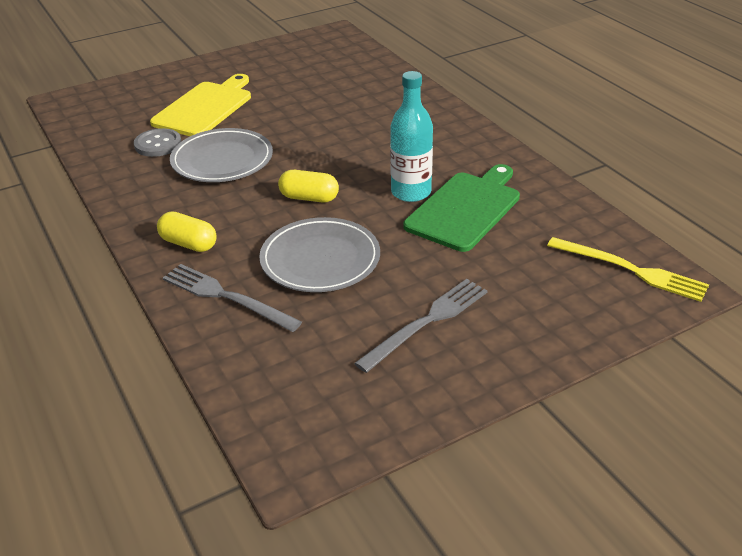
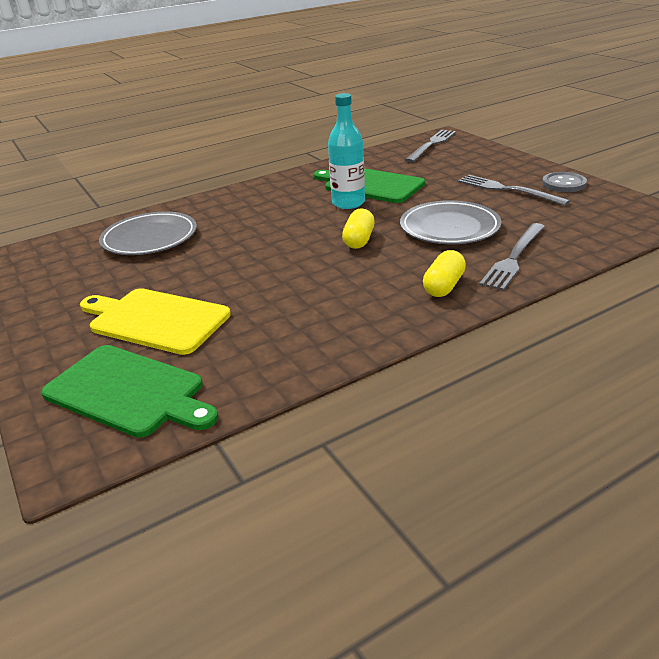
camera: 90 degrees left, 5 degrees down
(118, 109) = (129, 391): none -> green cutting board
(158, 144) = (242, 338): grey button -> grey button (563, 184)
(222, 160) = (286, 291): grey plate -> grey plate (149, 238)
(631, 270) = (431, 145): yellow fork -> grey fork

